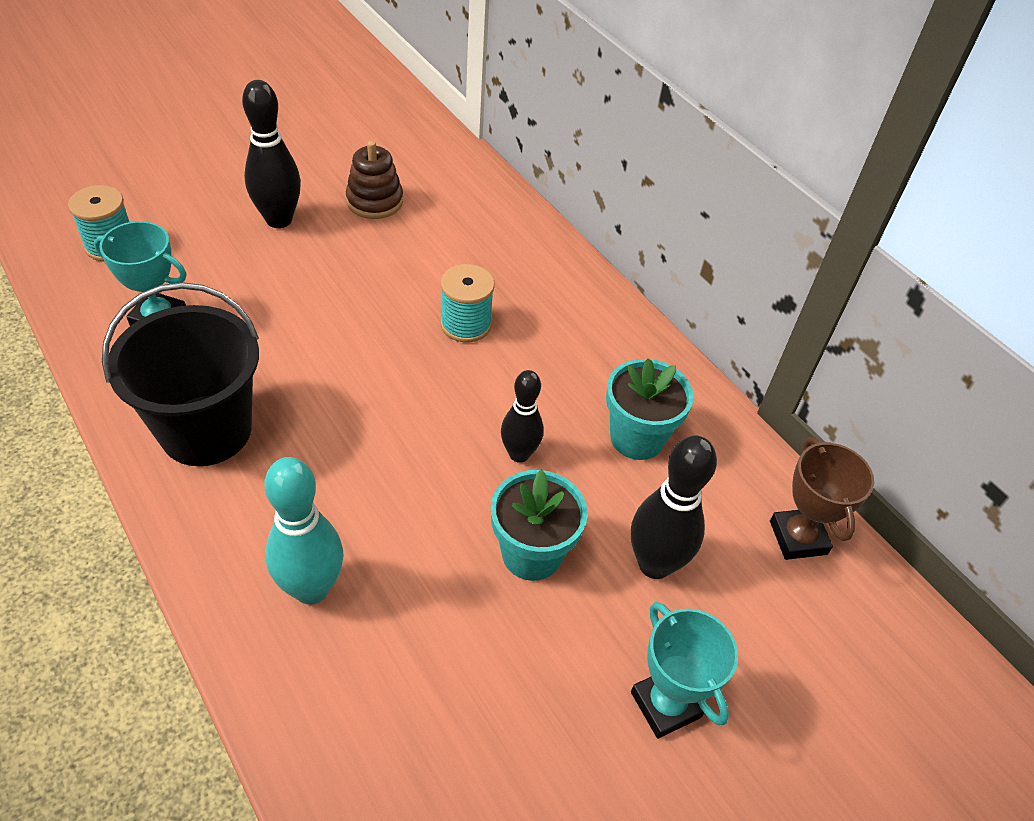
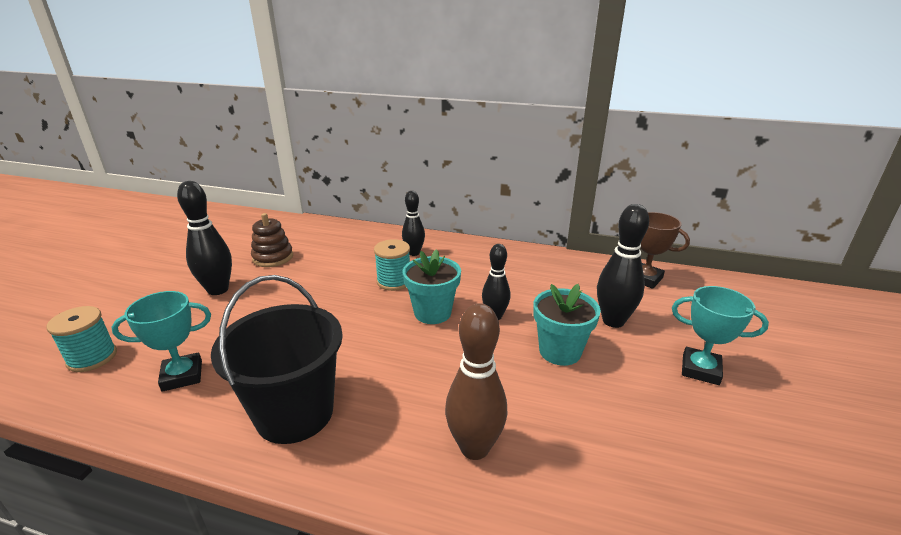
camera: 35 degrees left, 20 degrees down
(311, 588) = (474, 448): turquoise bowling pin -> brown bowling pin
(539, 292) = (414, 253): none -> black bowling pin
(637, 438) = (535, 281): turquoise flower pot -> turquoise flower pot (432, 313)

